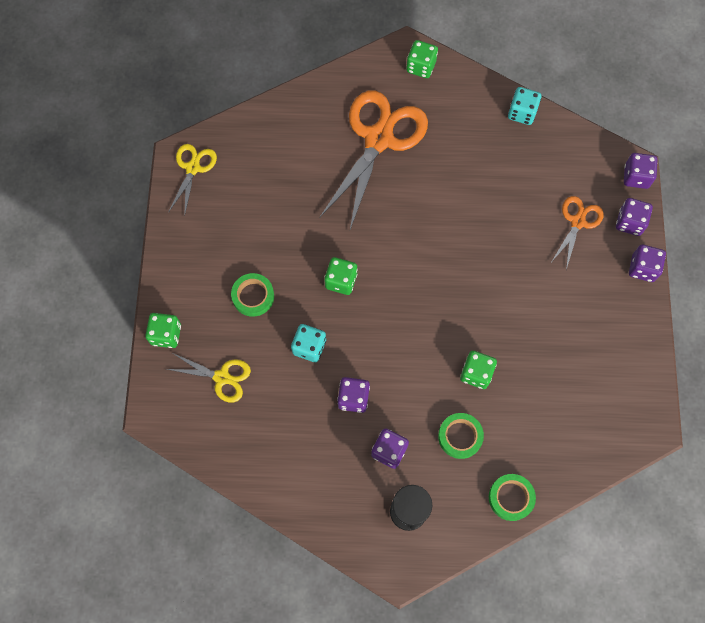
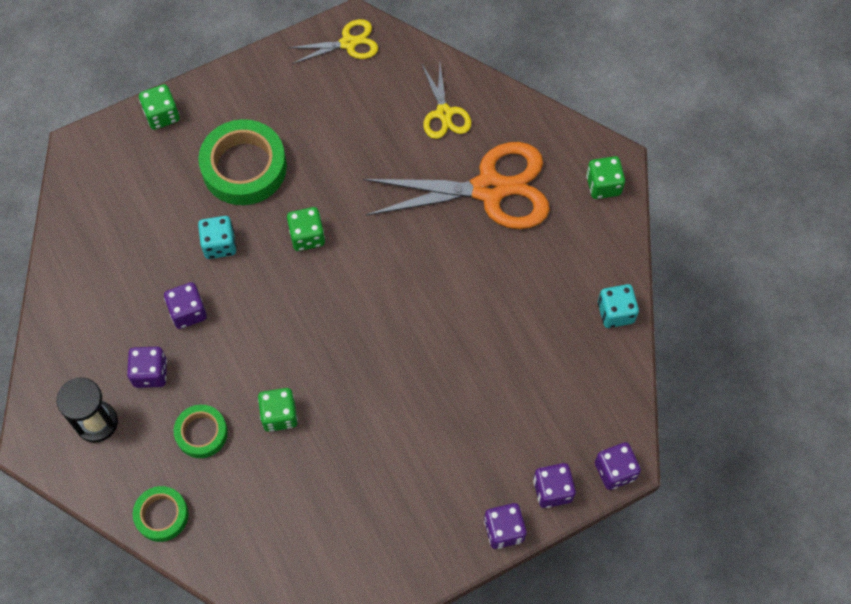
camera: 60 degrees right, 5 degrees down
(222, 377) = (145, 185): yellow scissors -> yellow scissors (444, 113)
(253, 296) = (244, 167): green tape -> green tape, size x1.79
(578, 222) = (518, 434): orange scissors -> none

